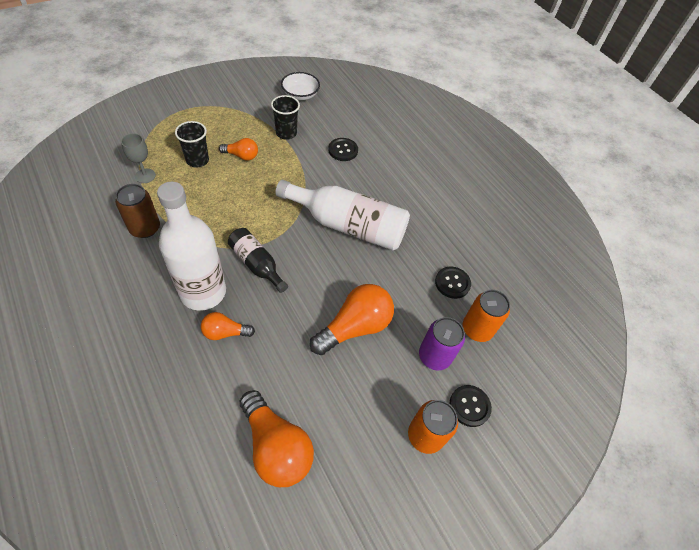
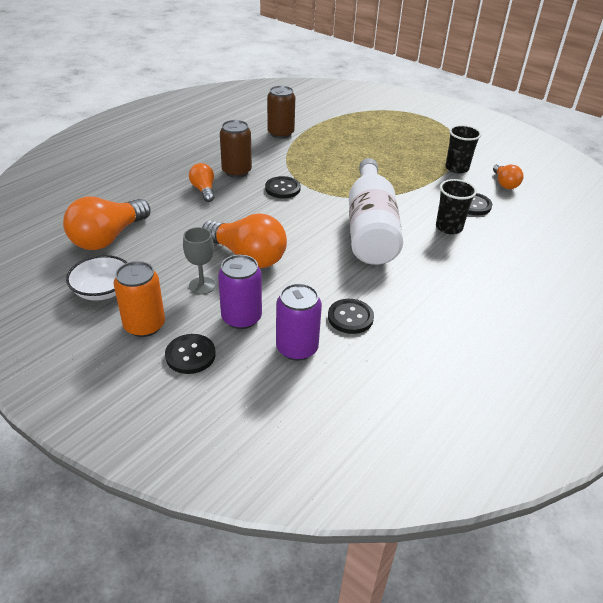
camera: 75 degrees right, 15 degrees down
(145, 176) = (333, 120): grey goblet -> grey goblet (202, 285)
(197, 160) = (372, 135): black cup -> black cup (449, 227)
(203, 292) = (236, 171): white bottle -> brown can
(241, 156) = (400, 153): orange light bulb -> orange light bulb (504, 183)
(256, 264) = (282, 188): black bottle -> black button
(300, 95) = (522, 164): white bowl -> white bowl (103, 290)
(477, 329) = (297, 348): orange can -> purple can

